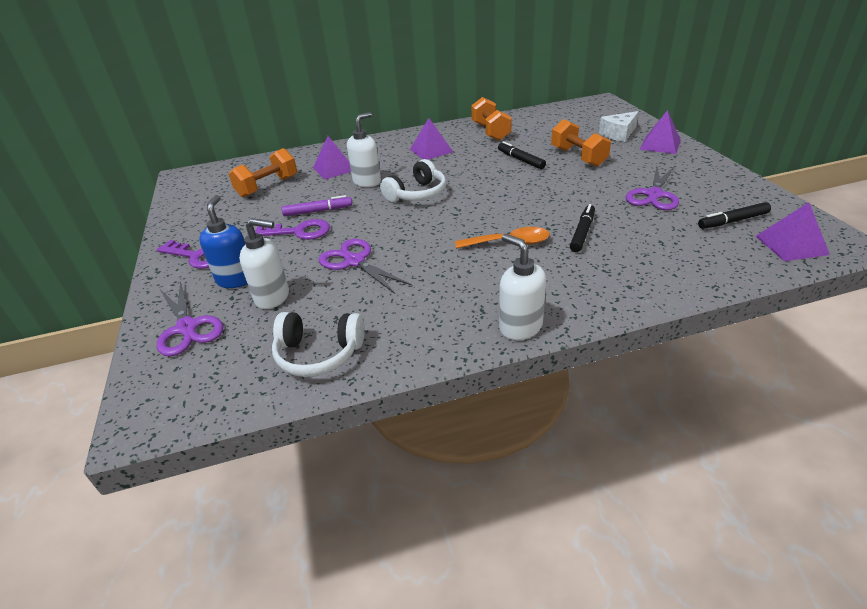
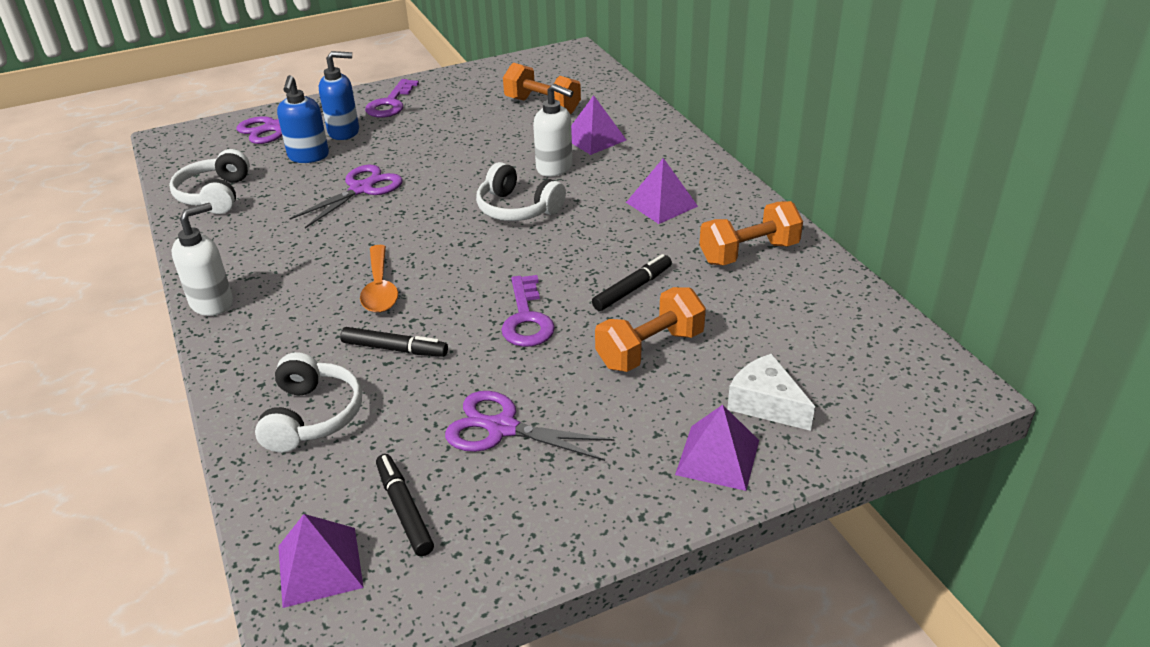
camera: 80 degrees right, 0 degrees up
(273, 297) = (308, 156): white soap dispenser -> blue soap dispenser
(299, 232) = (430, 146): purple key -> purple key (527, 319)
(318, 211) = (477, 148): purple marker -> none
(660, 260) = (312, 416): none -> white headphones

